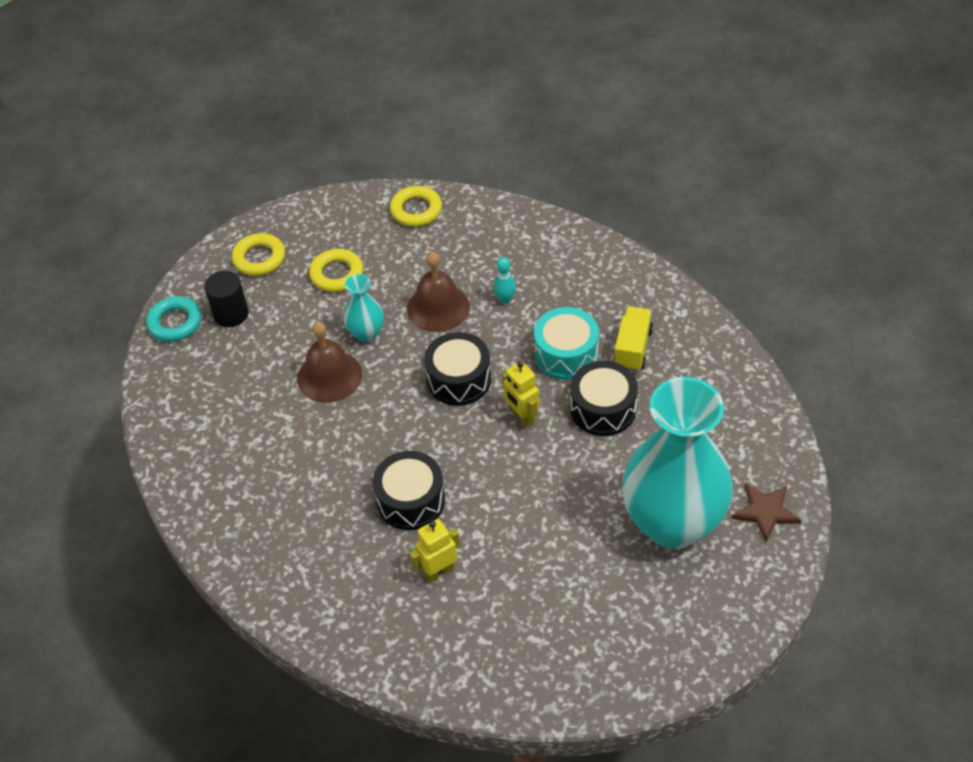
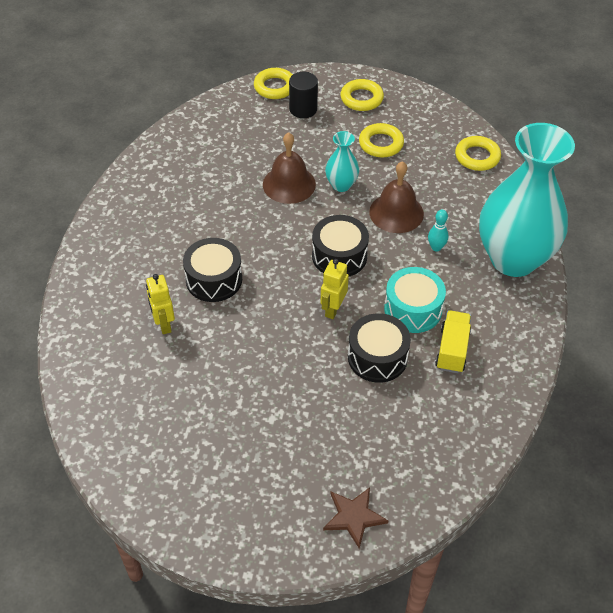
camera: 55 degrees right, 0 degrees up
(175, 323) = (275, 87): turquoise ring -> yellow ring
(439, 571) = (164, 324): yellow robot -> yellow robot turned 135 degrees counterclockwise
(632, 348) = (452, 350): yellow truck -> yellow truck turned 60 degrees counterclockwise
(672, 523) = (298, 453): turquoise vase -> turquoise vase (513, 259)

